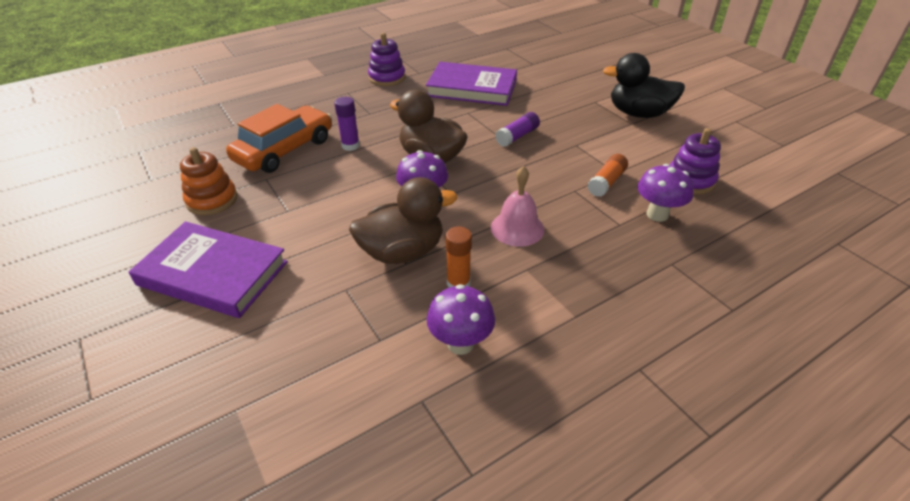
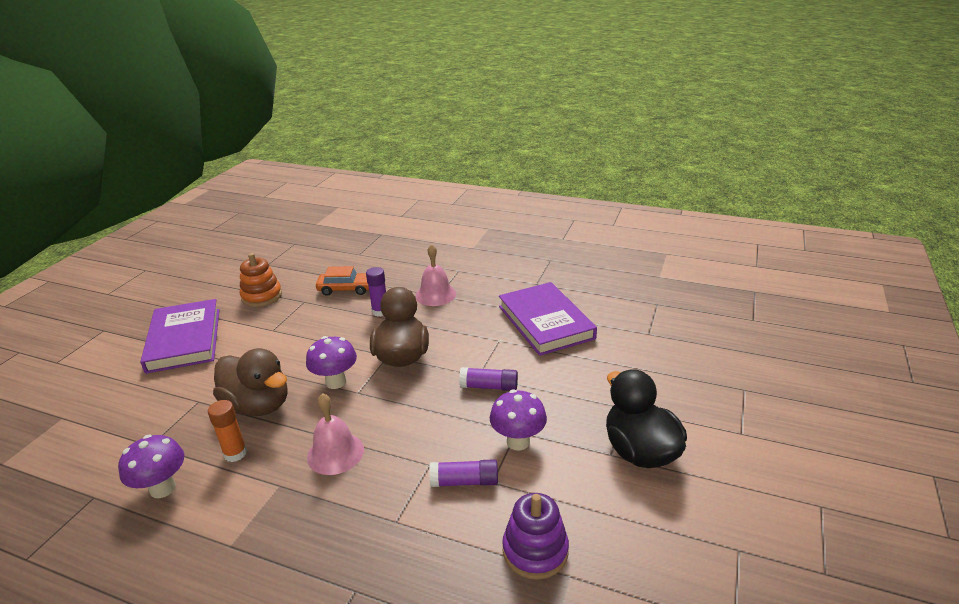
camera: 55 degrees right, 10 degrees down
(284, 150) = (346, 289): orange car -> orange car, size x0.61
(367, 114) = (435, 294): none -> pink bell
(387, 78) = (505, 274): purple stacking toy -> none
(606, 182) = (464, 481): orange glue stick -> purple glue stick
(657, 214) = (437, 545): purple mushroom -> purple mushroom (518, 442)

